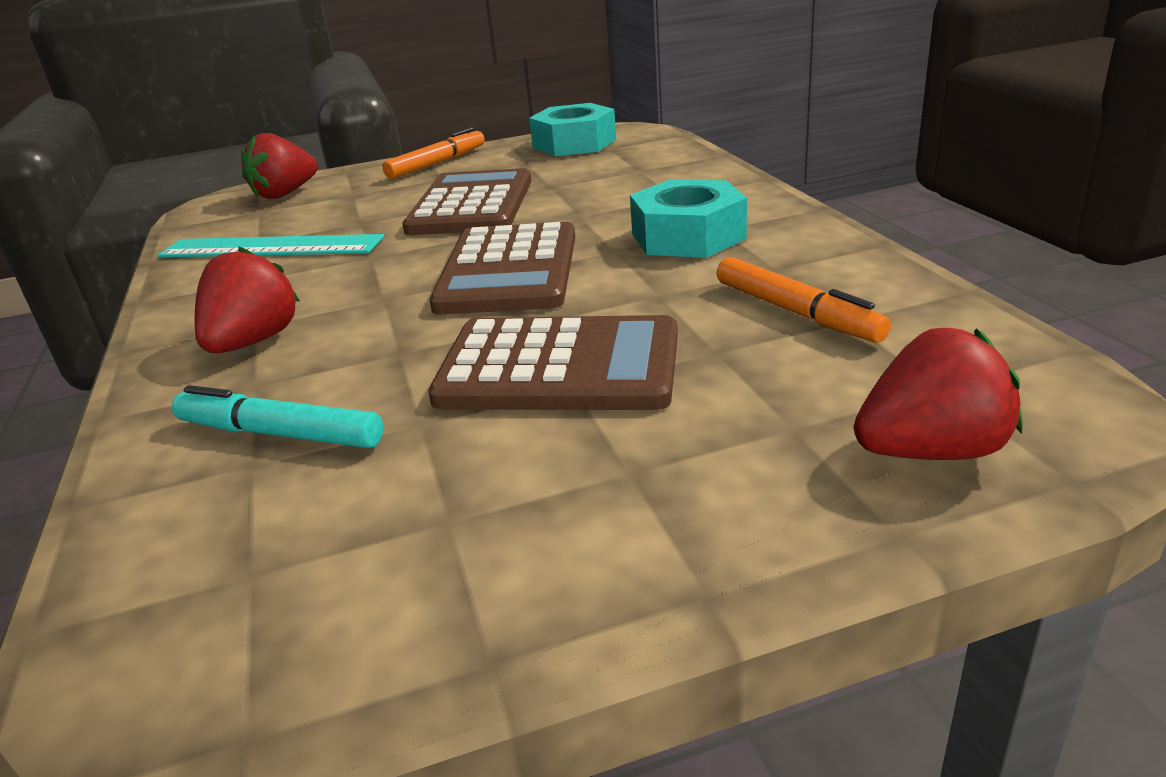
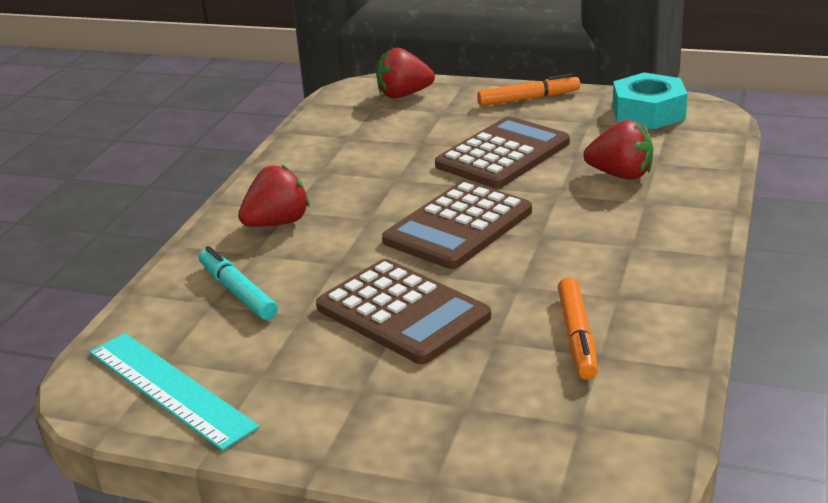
camera: 35 degrees right, 0 degrees up
(271, 247) = (351, 146): turquoise ruler -> turquoise ruler (170, 388)
(688, 236) = (600, 244): turquoise nut -> none
(931, 451) = (513, 454): red strawberry -> red strawberry (621, 175)

